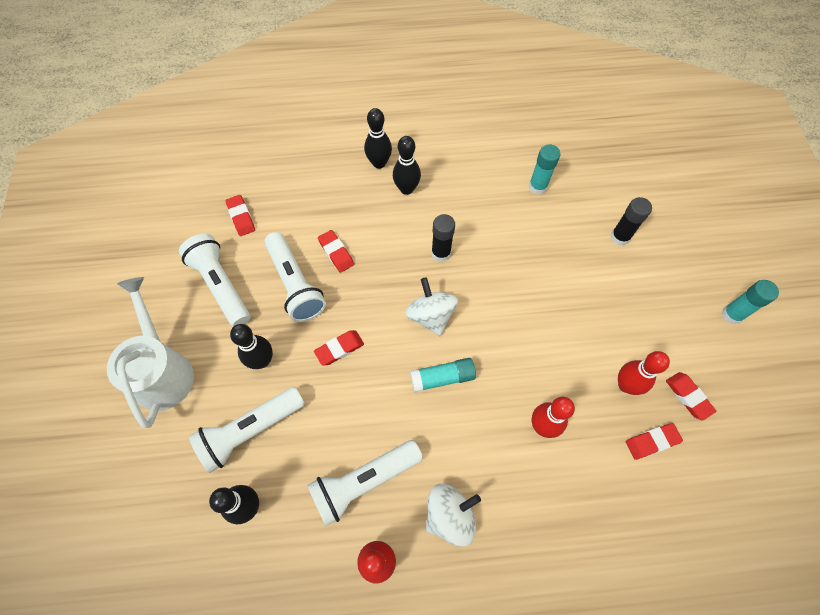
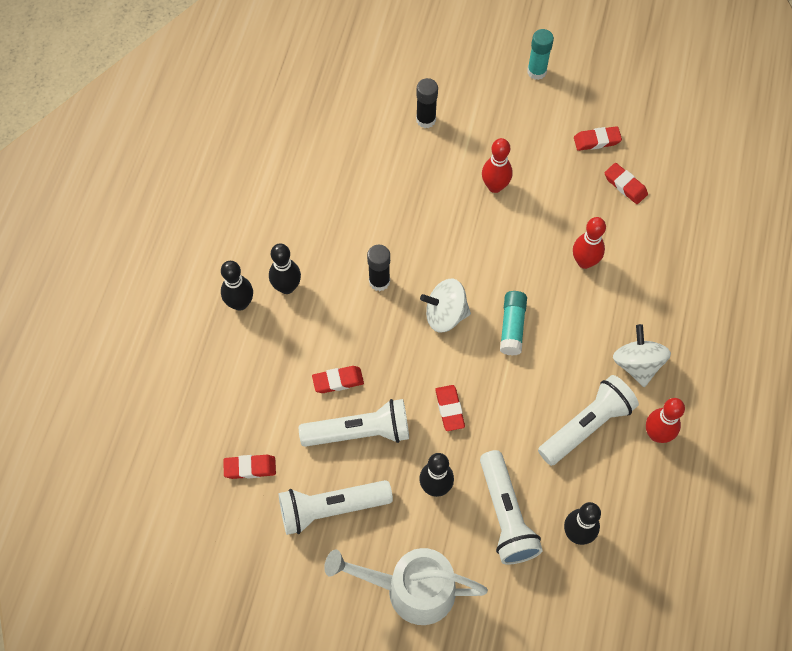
camera: 70 degrees left, 0 degrees up
(363, 482) = (587, 426): white flashlight -> white flashlight turned 120 degrees counterclockwise
(537, 187) = (338, 164): turquoise glue stick -> none
(626, 385) = (571, 182): red bowling pin -> red bowling pin (495, 186)
(652, 442) = (625, 185): red eraser -> red eraser turned 45 degrees counterclockwise

